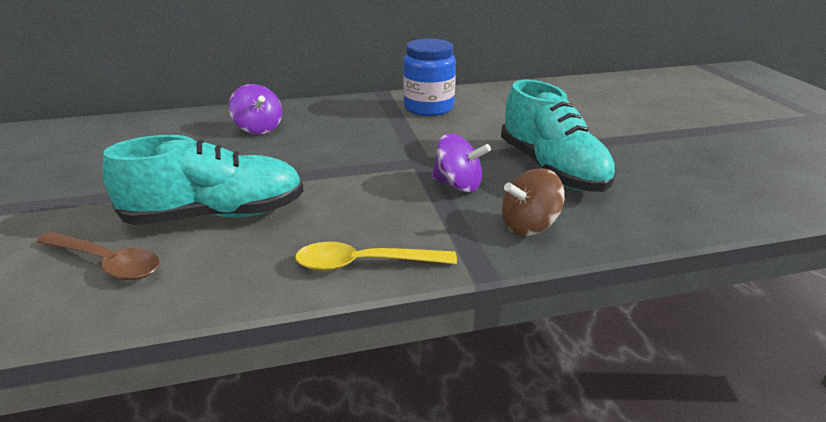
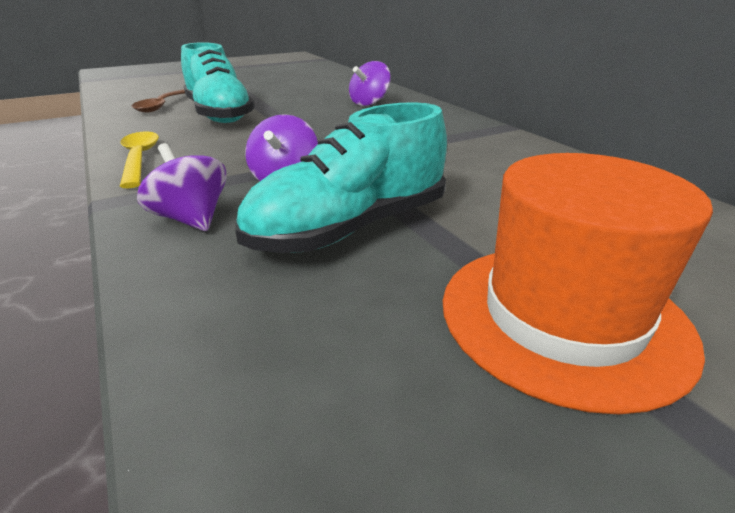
camera: 75 degrees right, 0 degrees up
(428, 108) = (487, 149): blue jar -> none
(529, 226) = (191, 219): brown spinning top -> purple spinning top
(639, 135) = (562, 317): none -> orange hat

